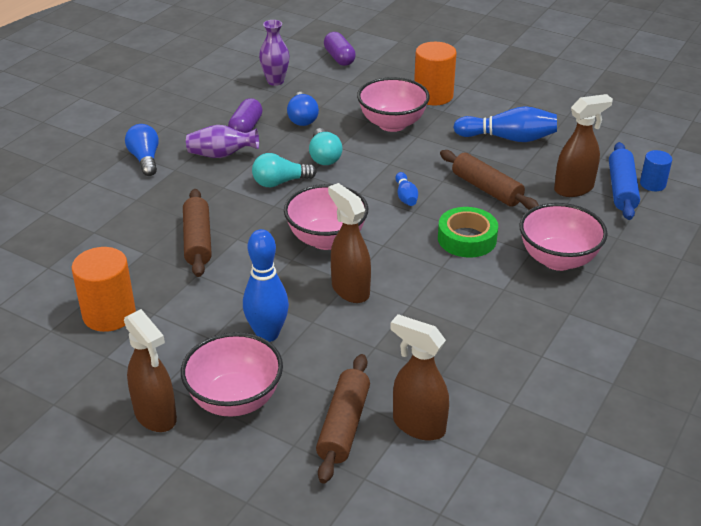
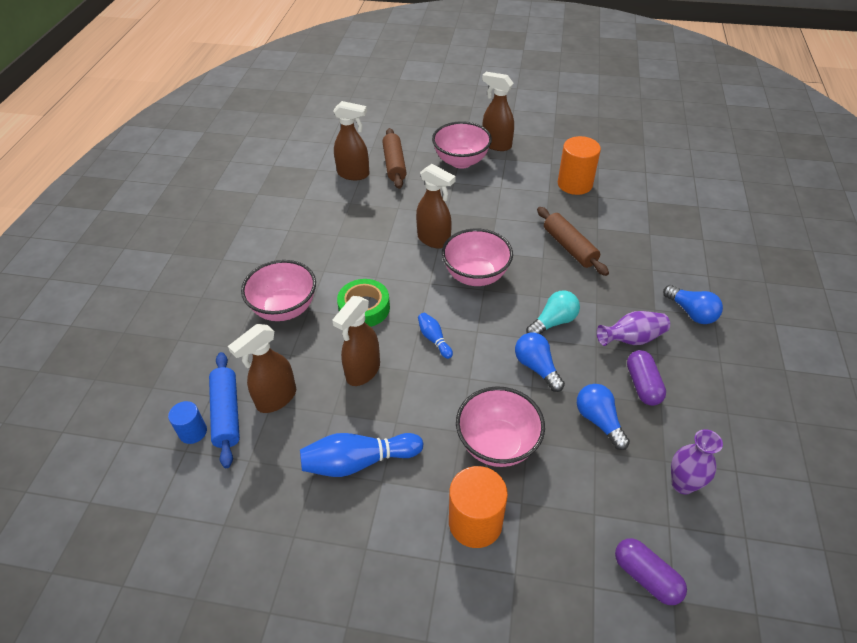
camera: 160 degrees right, 10 degrees up
(267, 334) = (469, 198): blue bowling pin -> none
(324, 156) = (537, 367): turquoise light bulb -> blue light bulb
(486, 189) = (362, 372): brown rolling pin -> brown spray bottle

